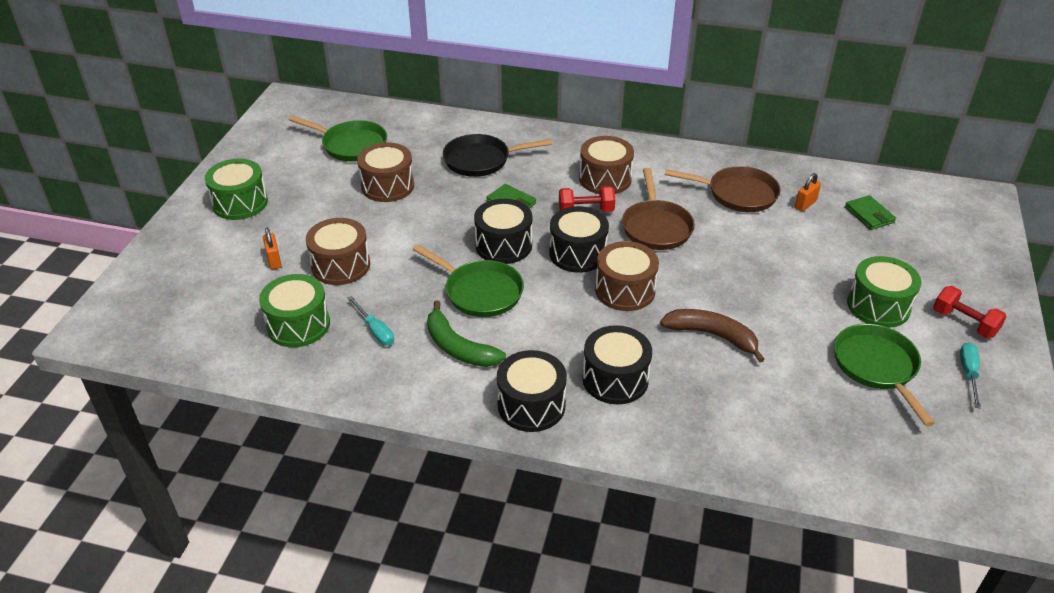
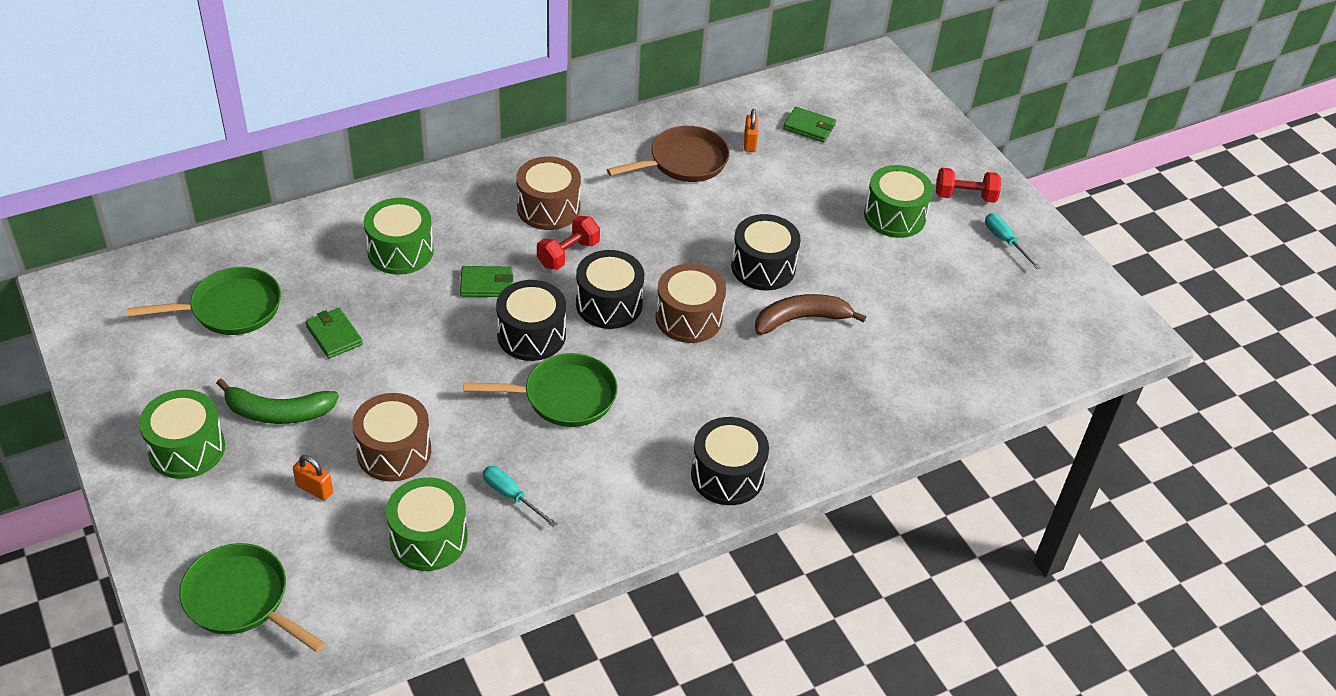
camera: 45 degrees left, 5 degrees up
(375, 330) = (511, 496): turquoise screwdriver -> turquoise screwdriver turned 150 degrees counterclockwise
(387, 186) = (334, 335): brown drum -> green wallet
(458, 347) = (606, 463): green banana -> green banana (277, 412)
(481, 160) = (400, 251): black pan -> green drum
(615, 379) = (767, 408): black drum -> black drum (763, 267)
(656, 227) = (648, 236): brown pan -> none
(877, 367) = (942, 274): green pan -> green pan (241, 600)

